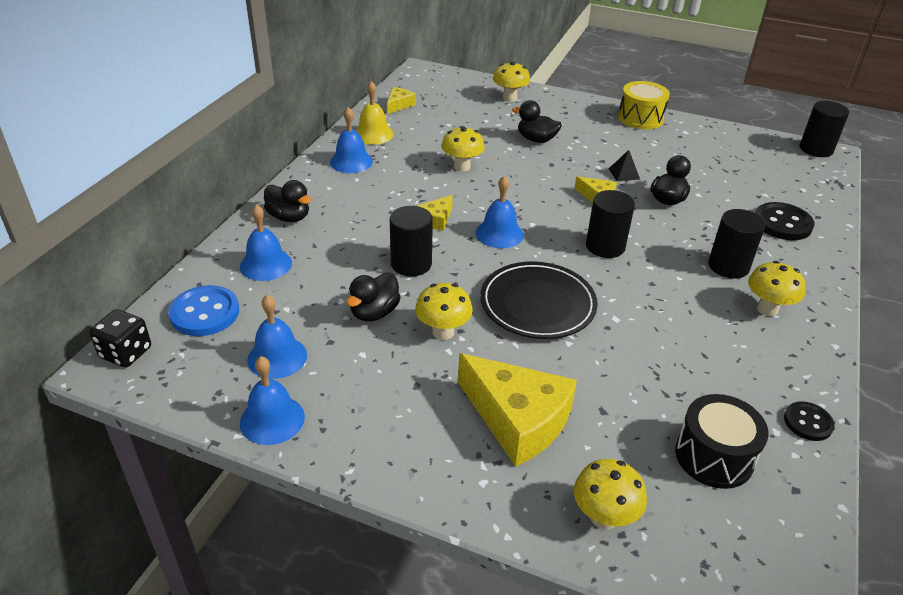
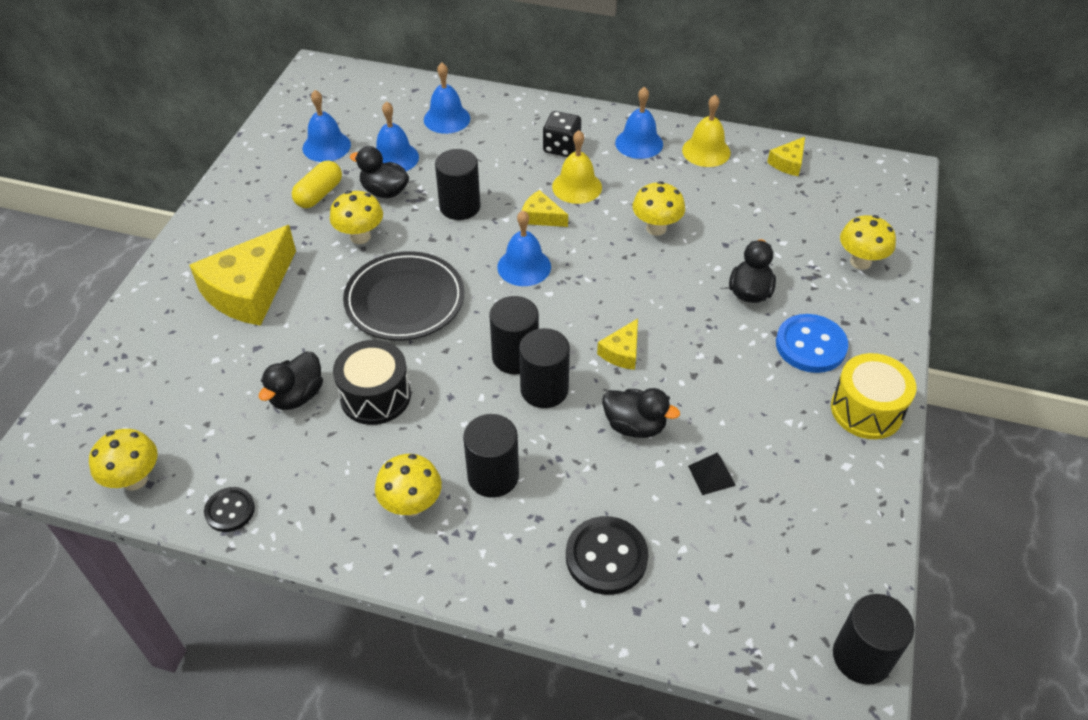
camera: 85 degrees right, 10 degrees up
(126, 353) = (331, 74): black dice -> black dice (561, 147)
(205, 313) = (378, 100): blue button -> blue button (810, 345)
(272, 419) = (259, 156): blue bell -> blue bell (394, 158)
(289, 217) = (523, 119): black duck -> black duck (297, 396)
(365, 363) = (319, 194): none -> yellow capsule
(399, 105) = (788, 163): yellow cheese -> yellow cheese turned 105 degrees clockwise
(400, 197) = (577, 187): none -> yellow bell
(603, 517) = (141, 344): yellow mushroom -> yellow mushroom (135, 479)
(624, 173) = (689, 382): black pyramid -> black pyramid (711, 475)
(638, 235) = (544, 389): none -> black cylinder
(714, 456) = (194, 425): black drum -> black drum (375, 396)

